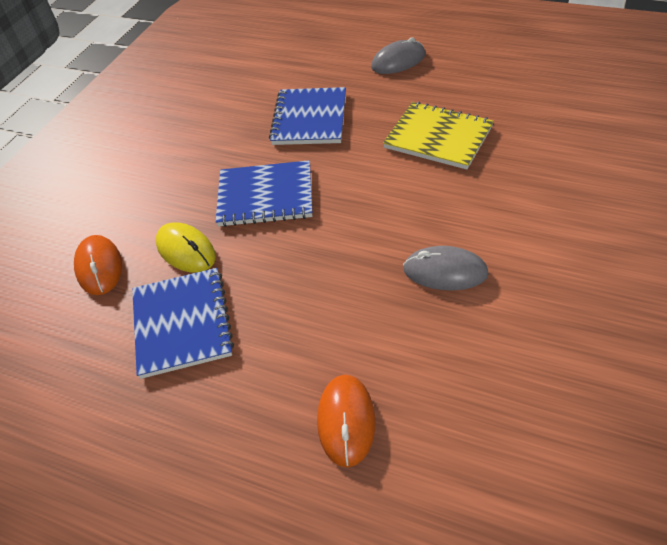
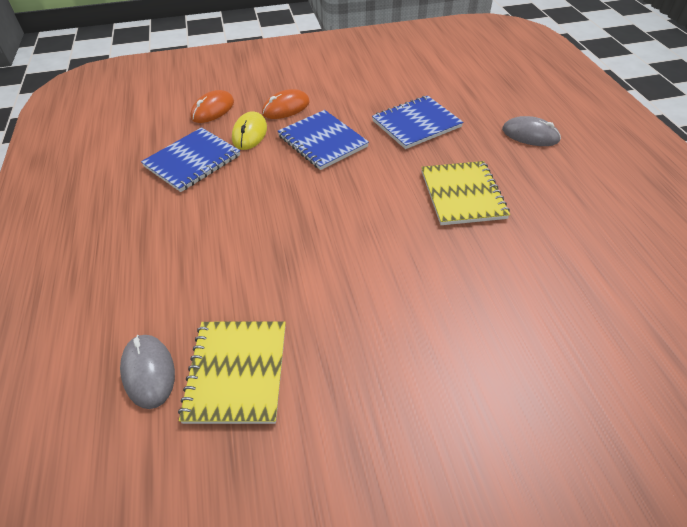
camera: 50 degrees right, 0 degrees up
(346, 421) = (160, 265): orange mouse -> orange mouse (286, 108)
(445, 271) = (321, 258): grey mouse -> grey mouse (148, 372)
(554, 402) = (237, 372): none -> yellow notebook

